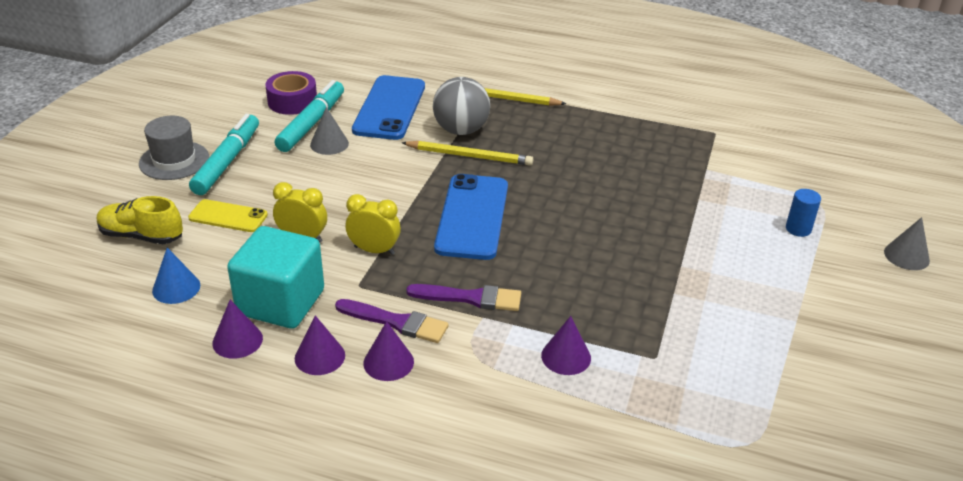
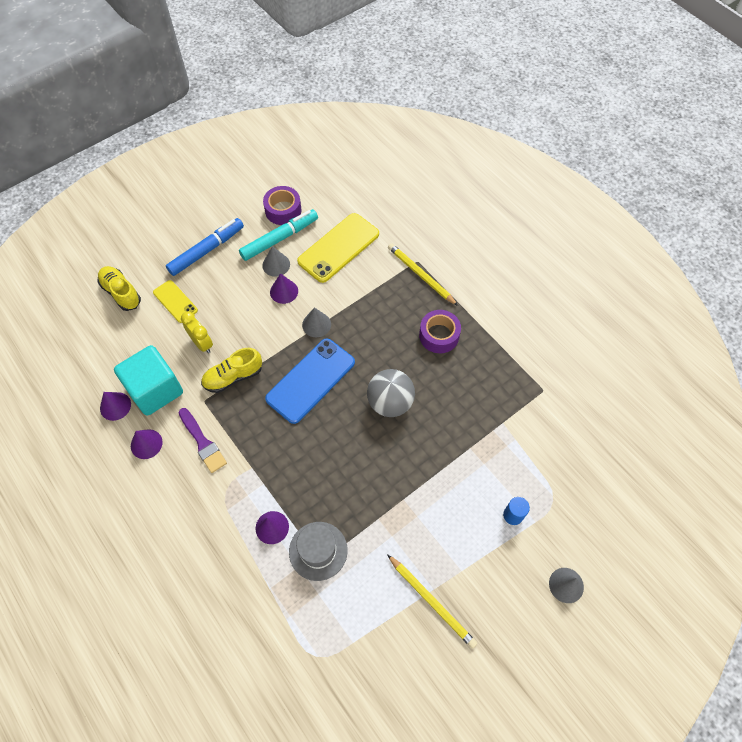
camera: 35 degrees right, 25 degrees up
(174, 160) = (178, 234): grey hat -> grey hat (318, 551)
(176, 288) = (112, 346): blue cone -> none
(227, 161) = (207, 250): turquoise marker -> blue marker
(374, 250) = (233, 377): yellow clock -> yellow shoe
(388, 362) = (177, 470): purple cone -> purple cone (284, 291)
(389, 108) = (338, 248): blue phone -> yellow phone
(429, 172) = (316, 324): none -> grey cone
(461, 130) = (367, 294): grey ball -> grey ball (390, 402)
(469, 156) = (353, 322): yellow pencil -> yellow pencil (431, 601)
(470, 298) = (256, 448): purple brush -> none
(571, 133) = (439, 335): none -> purple tape

